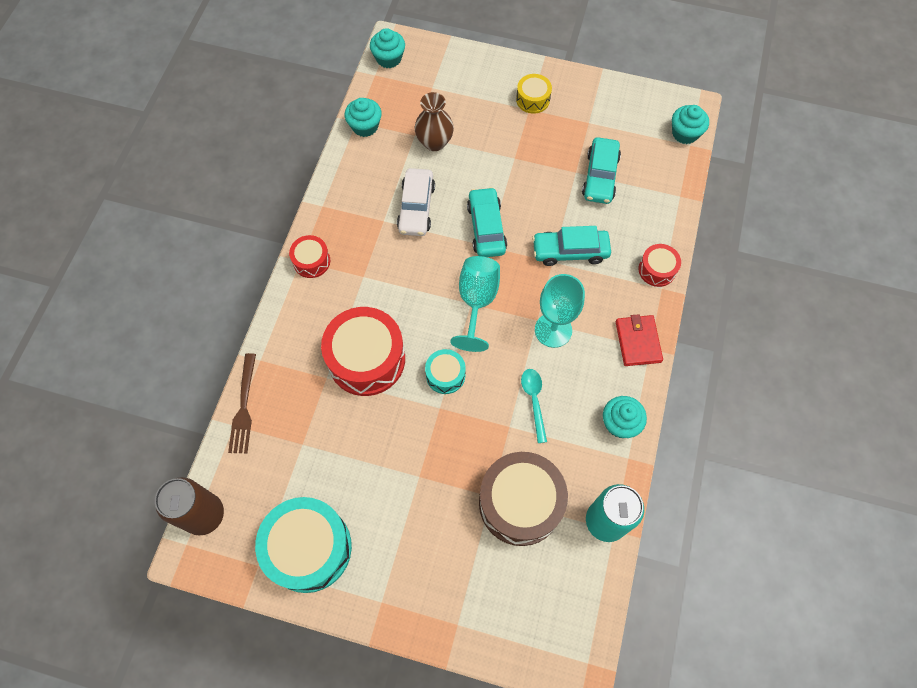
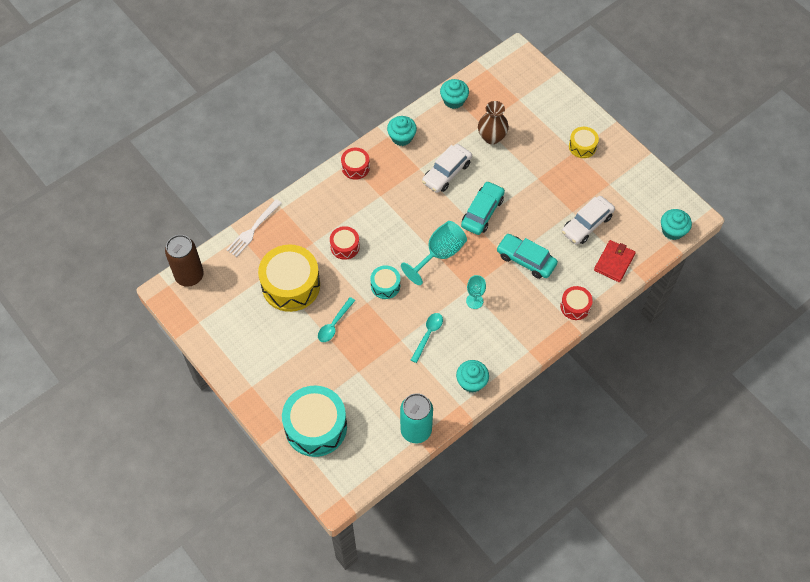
camera: 35 degrees right, 5 degrees down
(244, 407) = (253, 230): brown fork -> white fork
(309, 548) = (233, 331): turquoise drum -> turquoise drum (316, 427)
(337, 445) = (291, 285): none -> yellow drum
(366, 359) = (345, 246): red drum -> red drum, size x0.51
(389, 58) = (504, 63): turquoise cupcake -> turquoise cupcake (401, 137)
(422, 458) = (334, 324): none -> turquoise spoon
(520, 503) = (372, 386): brown drum -> none
(553, 330) = (474, 301): turquoise goblet -> turquoise goblet, size x0.59
(600, 176) = (587, 224): turquoise car -> white car
(638, 341) = (524, 342): red wallet -> red wallet (614, 262)

